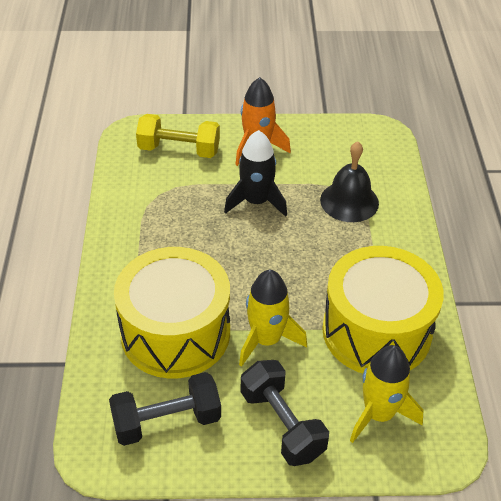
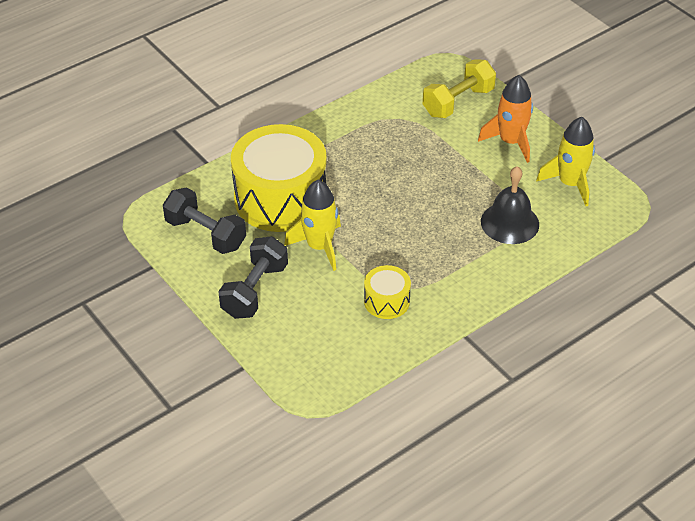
camera: 55 degrees right, 0 degrees up
(179, 150) = (458, 102): yellow dumbbell -> yellow dumbbell turned 75 degrees clockwise
(256, 202) = (450, 172): black rocket -> none
(376, 331) = (386, 301): yellow drum -> yellow drum, size x0.46
(378, 414) = (310, 337): yellow rocket -> yellow rocket (570, 184)

